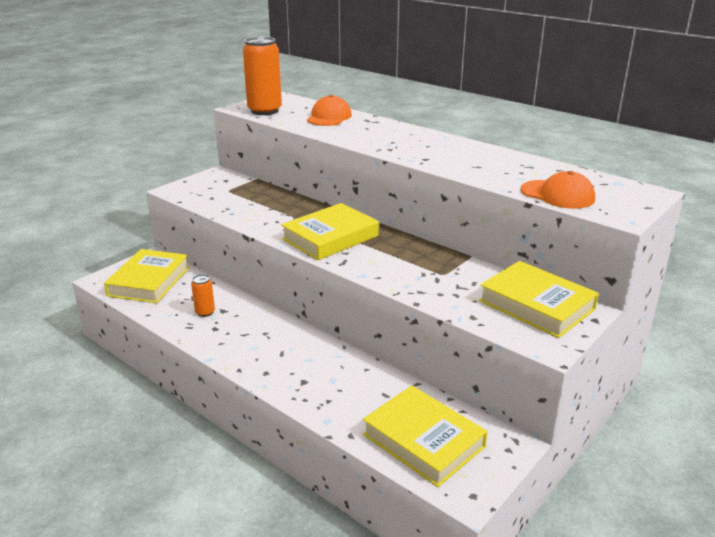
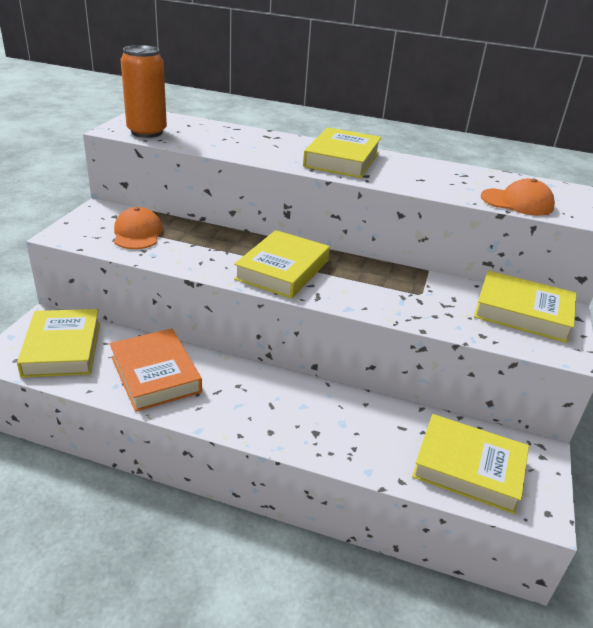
camera: 25 degrees left, 5 degrees up
(205, 312) = (155, 374): orange can -> orange book
(329, 117) = (225, 135): orange cap -> orange cap (137, 233)
(417, 144) = (342, 159): none -> yellow book

